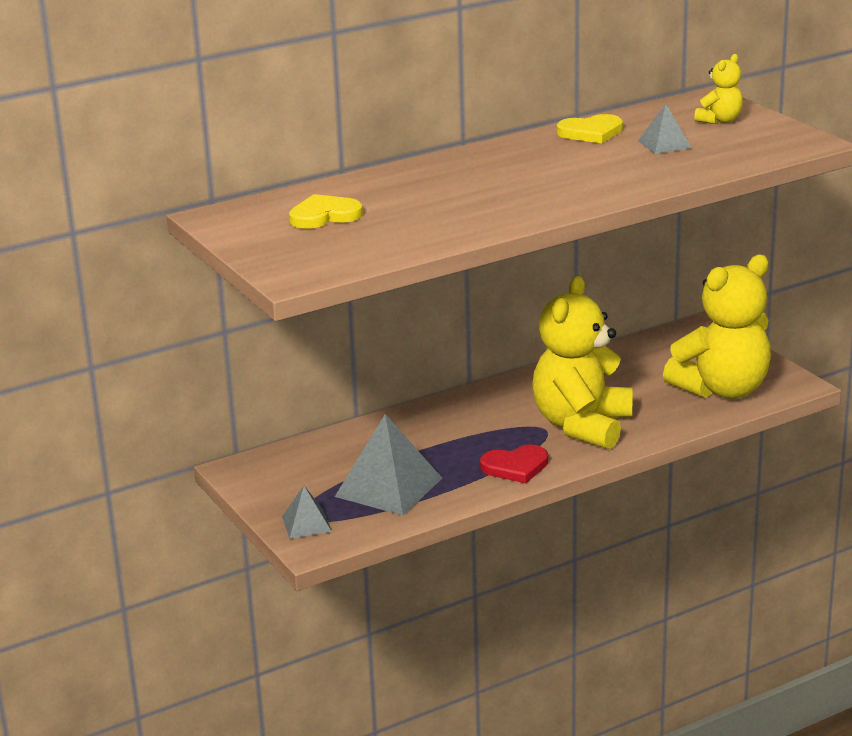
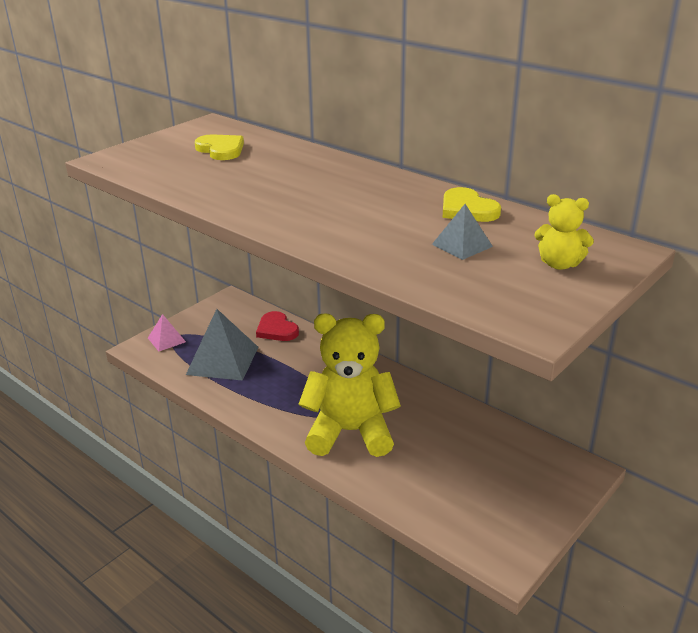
camera: 70 degrees right, 5 degrees up
(306, 524) = (166, 340): grey pyramid -> pink pyramid
(515, 467) = (270, 410): red heart -> red heart (276, 329)
(722, 389) = (462, 507): yellow teddy bear -> none

